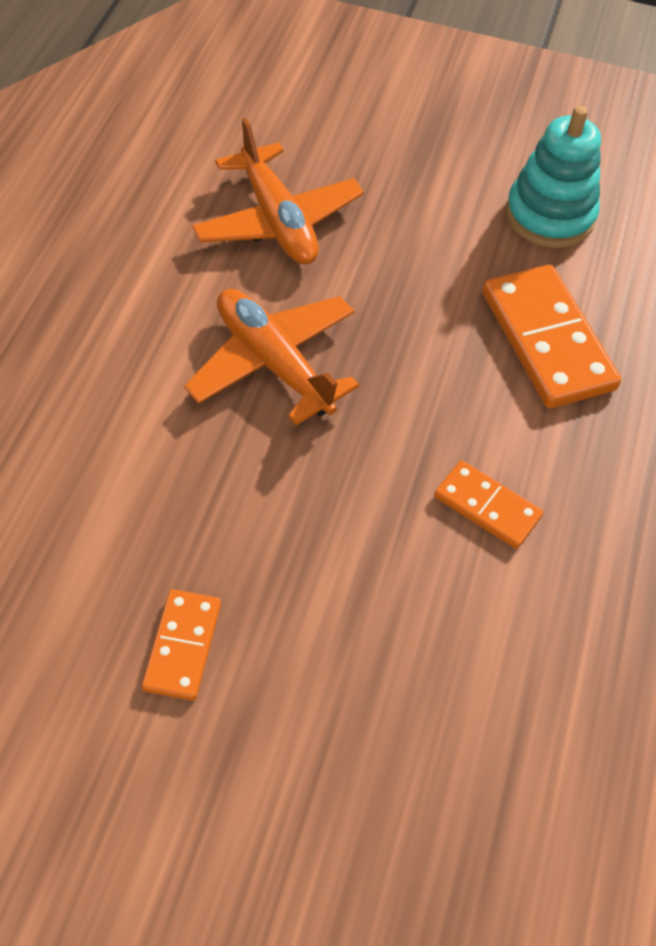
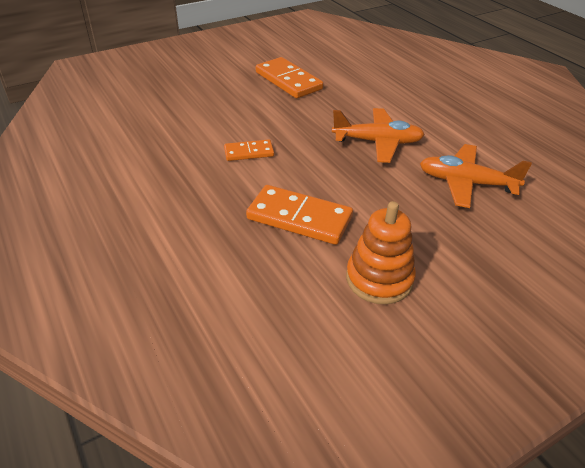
camera: 135 degrees right, 15 degrees down
(183, 646) = (288, 81): orange domino -> orange domino, size x1.76
(550, 215) = (379, 279): turquoise stacking toy -> orange stacking toy

